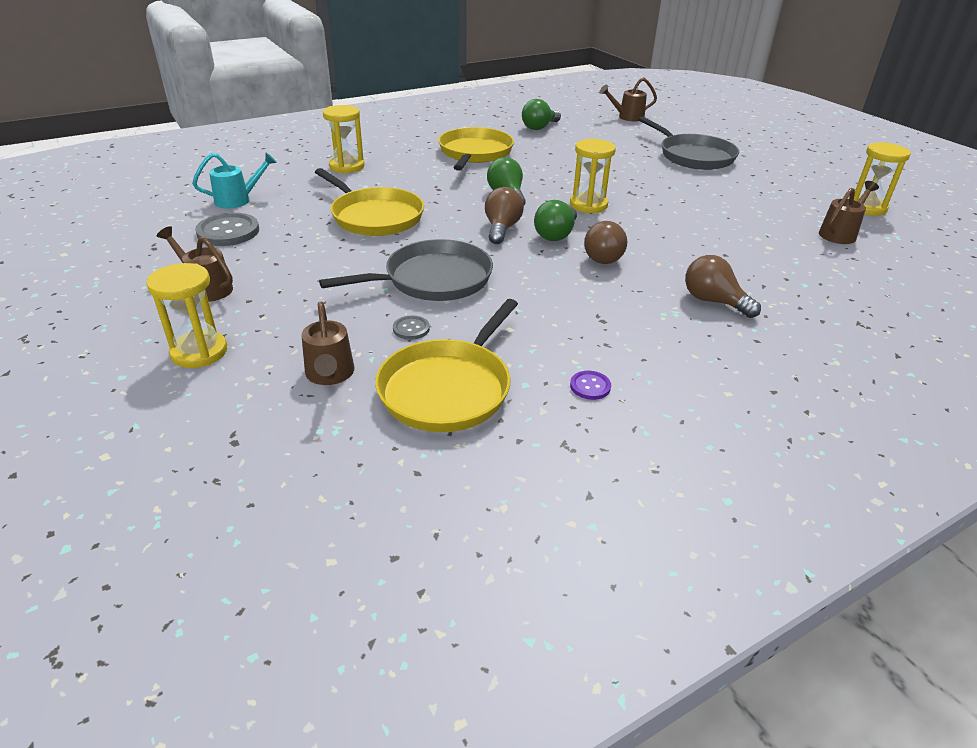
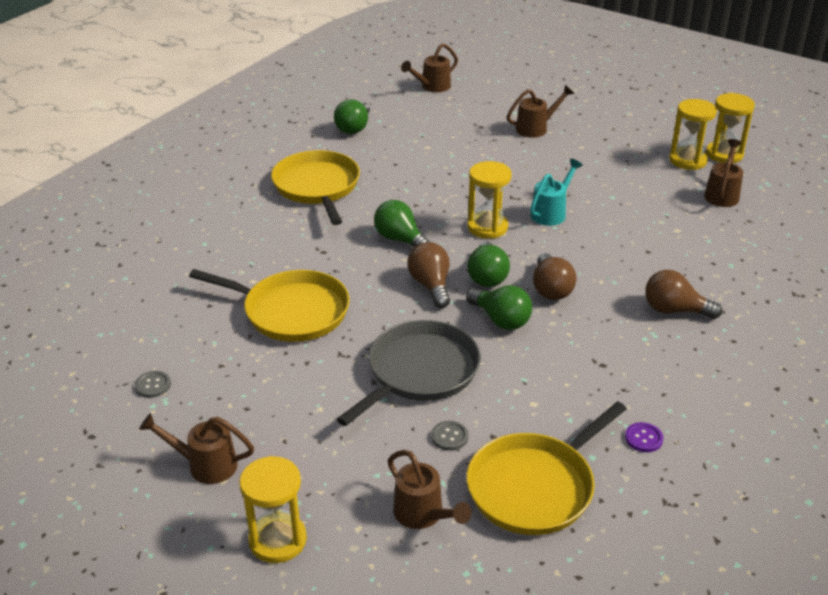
camera: 25 degrees left, 0 degrees up
(228, 232) = (153, 385): grey button -> grey button, size x0.50
(238, 200) = (118, 338): turquoise watering can -> turquoise watering can (551, 213)
(347, 166) = (195, 249): yellow hourglass -> yellow hourglass (687, 160)
(448, 388) = (535, 487): yellow pan -> yellow pan turned 45 degrees clockwise
(539, 265) = (501, 320): none -> green light bulb
(693, 156) = (536, 128): grey pan -> brown watering can

